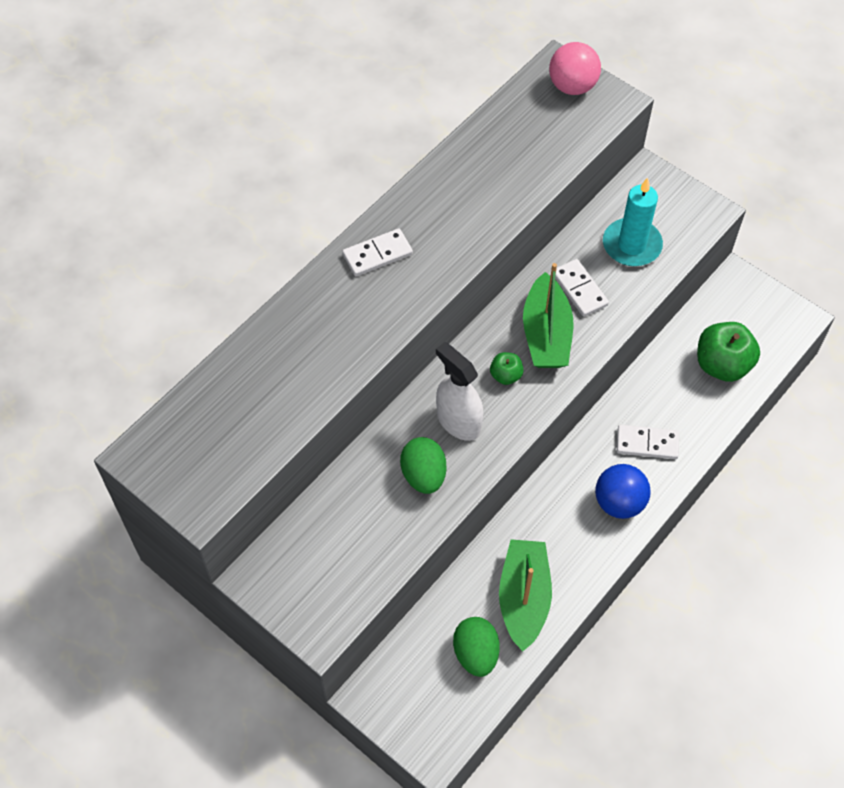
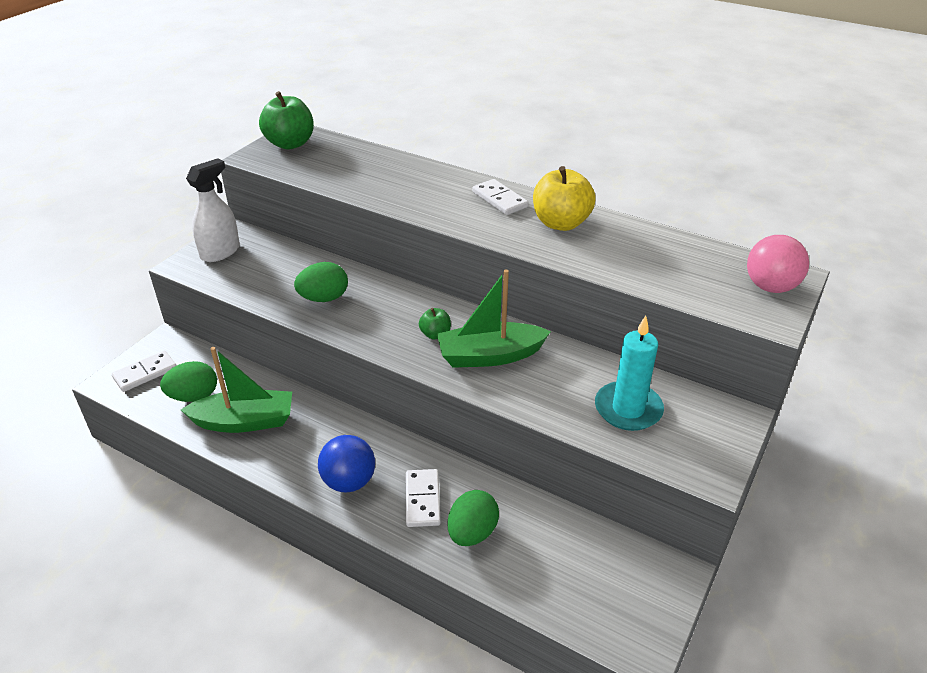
camera: 80 degrees right, 20 degrees down
(437, 211) = (561, 223): none -> yellow apple
(458, 421) = (380, 311): white spray bottle -> white spray bottle (220, 252)
(579, 289) = (552, 374): white domino -> white domino (145, 373)
(687, 410) = (472, 533): none -> green egg
(722, 365) = (543, 563): green apple -> green apple (290, 144)

